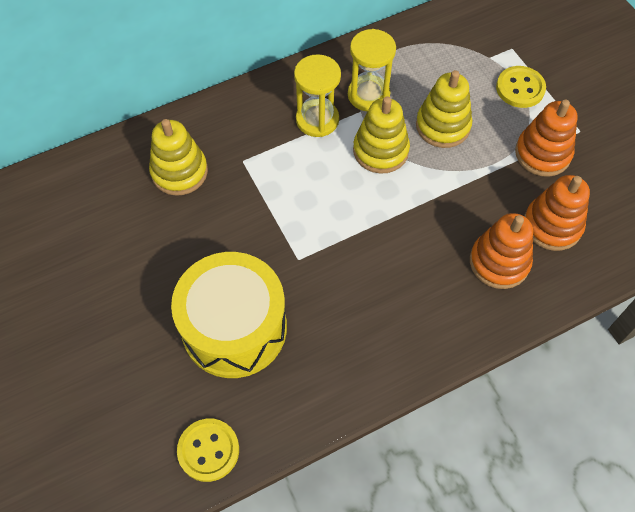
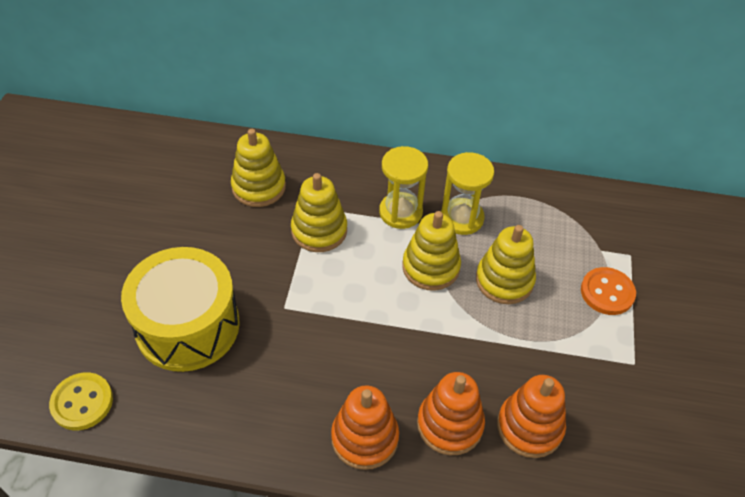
camera: 35 degrees right, 10 degrees down
(266, 177) = (319, 230): none -> yellow stacking toy
(520, 88) = (607, 292): yellow button -> orange button
(542, 153) = (578, 360): orange stacking toy -> orange stacking toy (364, 438)

